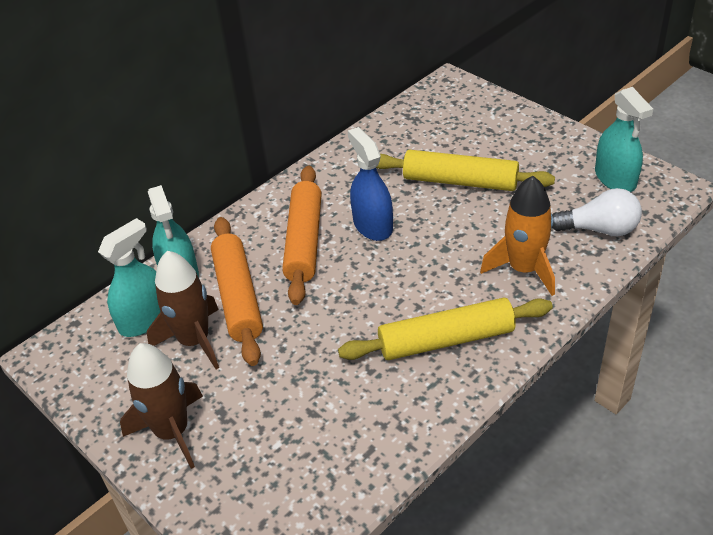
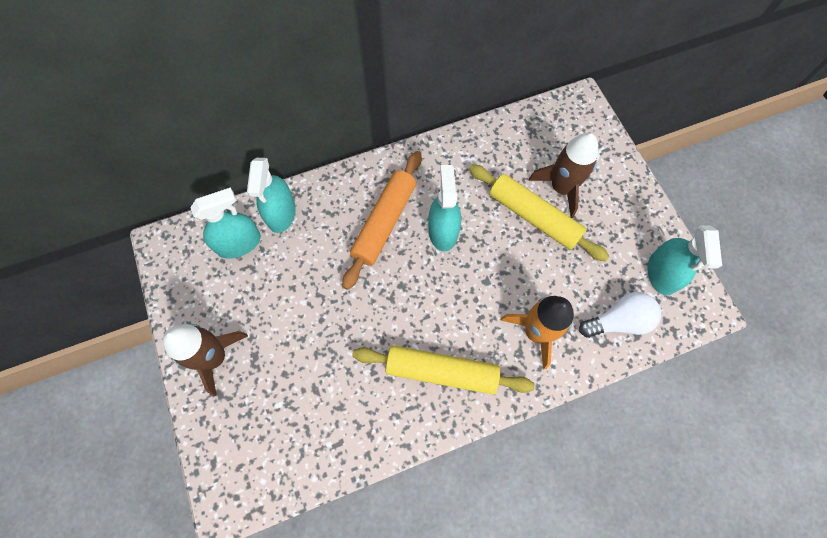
camera: 20 degrees right, 25 degrees up
(194, 341) = (264, 282): brown rocket -> brown rocket (561, 188)
(238, 297) = (312, 254): orange rolling pin -> none
(372, 225) = (443, 231): blue spray bottle -> turquoise spray bottle
(600, 229) = (618, 321): white light bulb -> white light bulb turned 45 degrees counterclockwise

